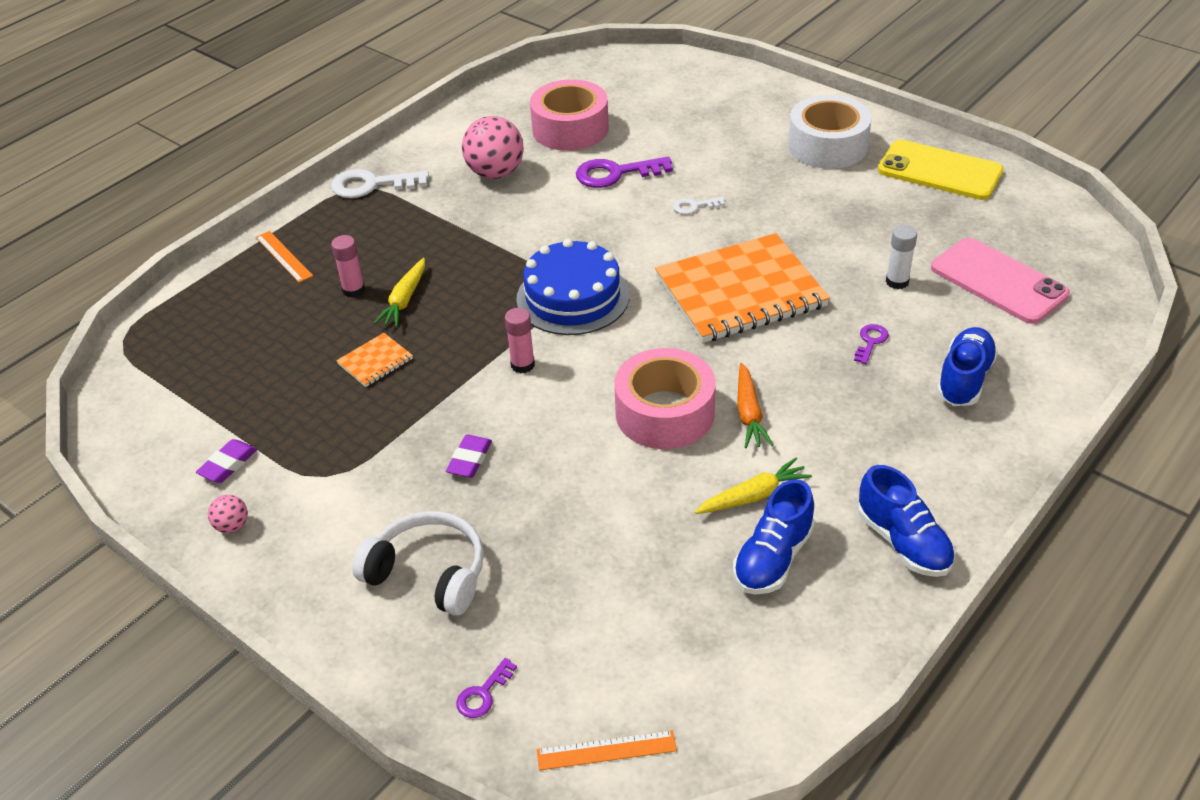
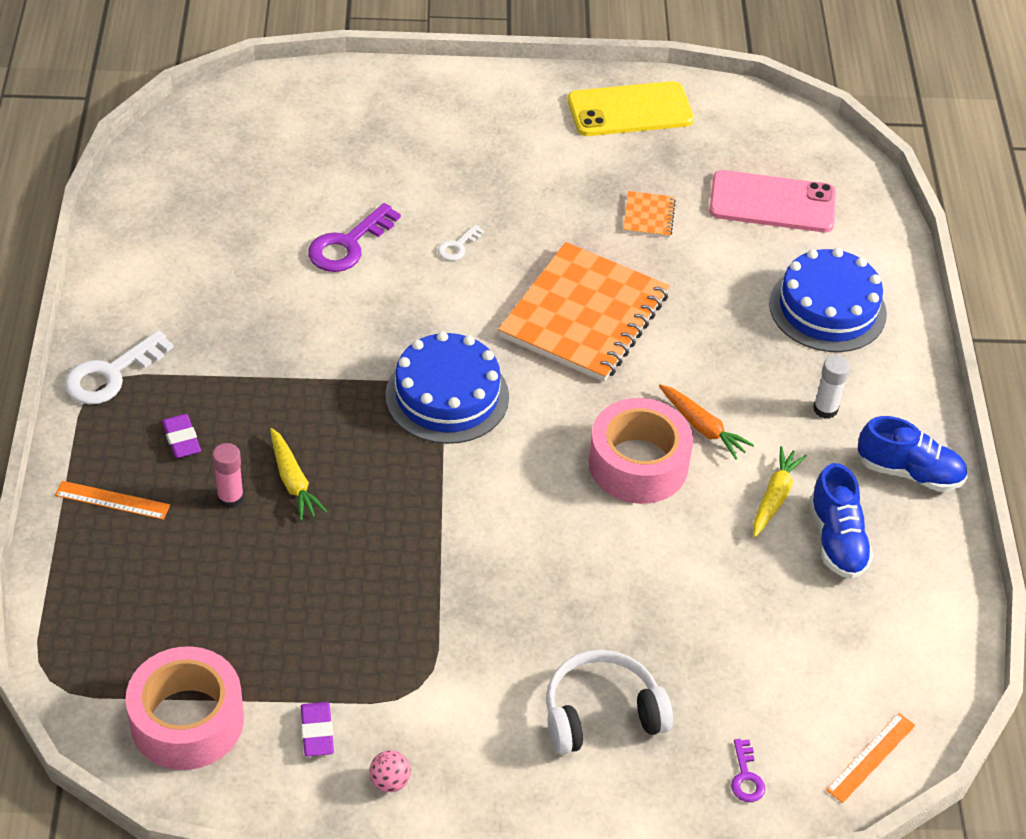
camera: 45 degrees left, 5 degrees up
(375, 361) = (337, 557): orange notebook -> orange notebook (648, 216)
(469, 459) = (526, 598): purple eraser -> purple eraser (181, 439)
(495, 173) = (227, 299): pink ball -> none
(522, 365) = (474, 486): pink glue stick -> none
(570, 129) = (248, 213): pink tape -> pink tape (187, 720)
(827, 146) = (511, 125): white tape -> none
(871, 341) = (730, 310): purple key -> none
(897, 282) = (698, 242): white glue stick -> white glue stick (825, 409)
(964, 379) = (827, 308): blue shoe -> blue cake

